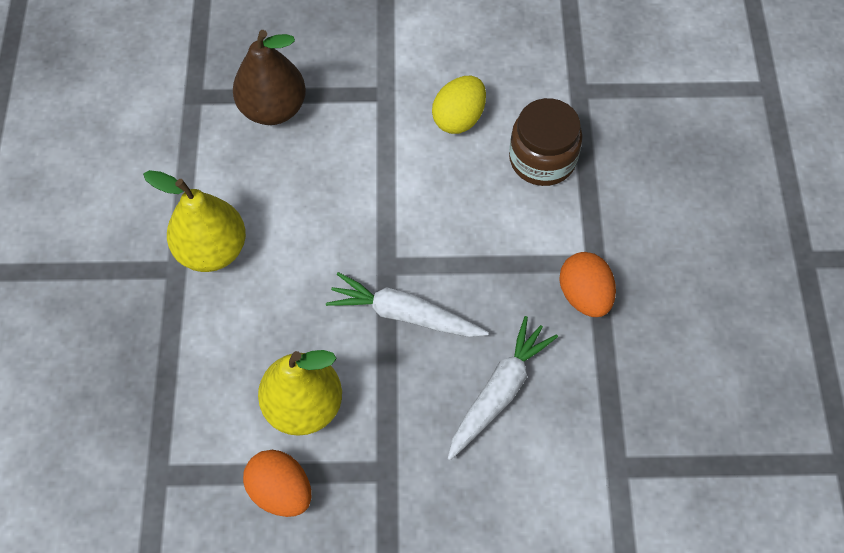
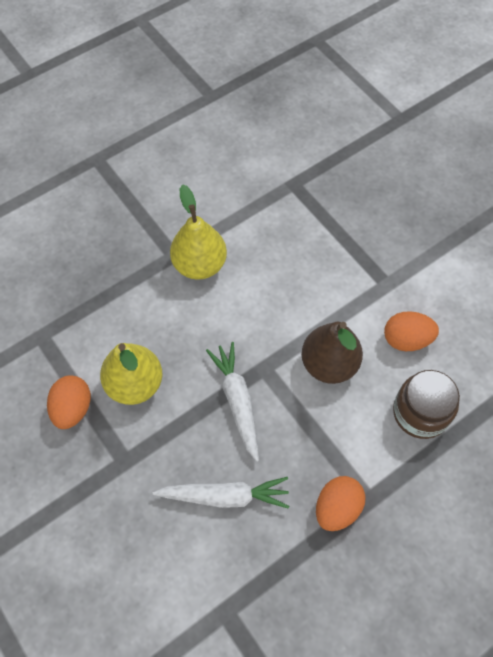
camera: 55 degrees right, 0 degrees up
(273, 109) = (321, 230): brown pear -> brown pear (329, 364)
(459, 118) = (406, 340): yellow egg -> orange egg

